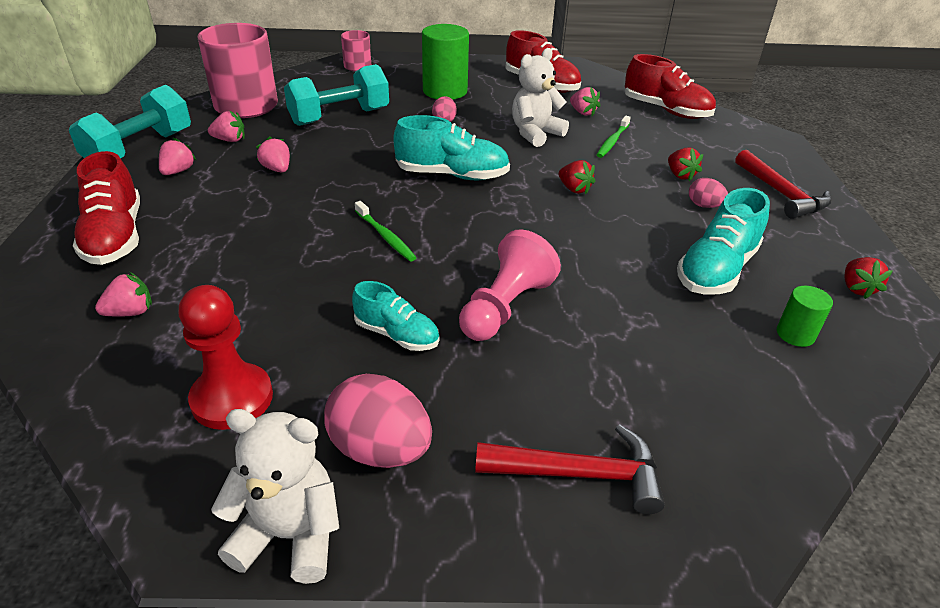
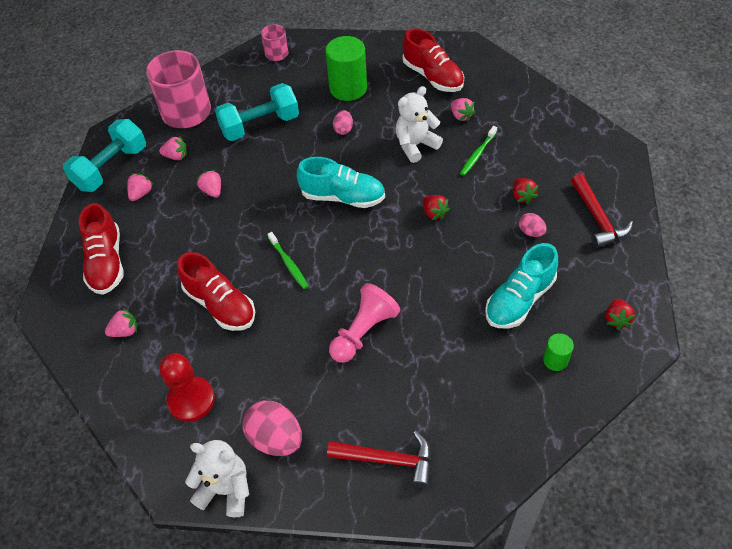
camera: 10 degrees right, 15 degrees up
(397, 335) = (290, 354): turquoise shoe -> none
(666, 110) = (534, 111): red shoe -> red shoe (220, 304)

